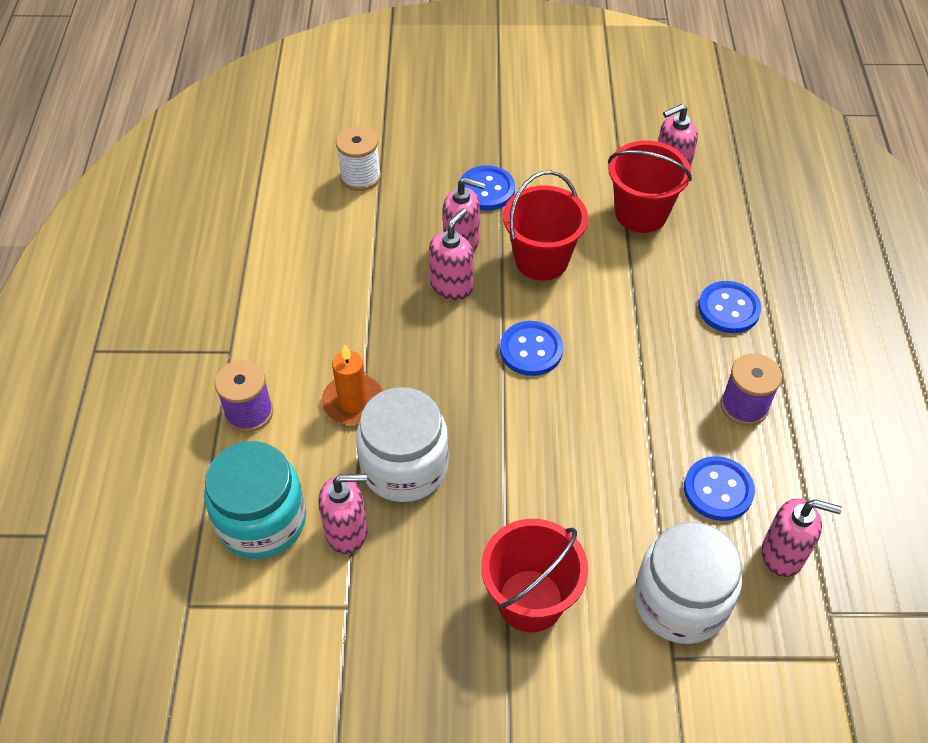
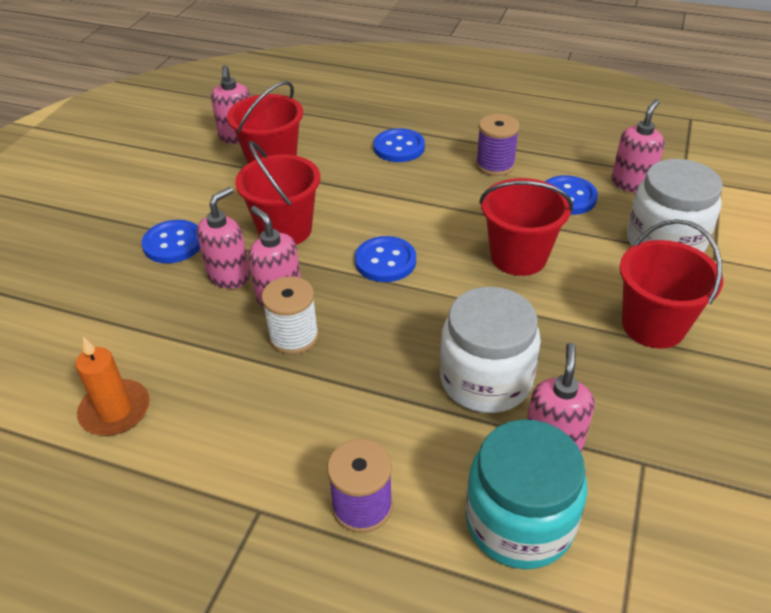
camera: 70 degrees left, 10 degrees down
(353, 402) = (389, 404): orange candle -> orange candle (115, 410)
(360, 177) = (76, 332): white spool -> white spool (294, 337)
(587, 460) = (518, 257): none -> red bucket

